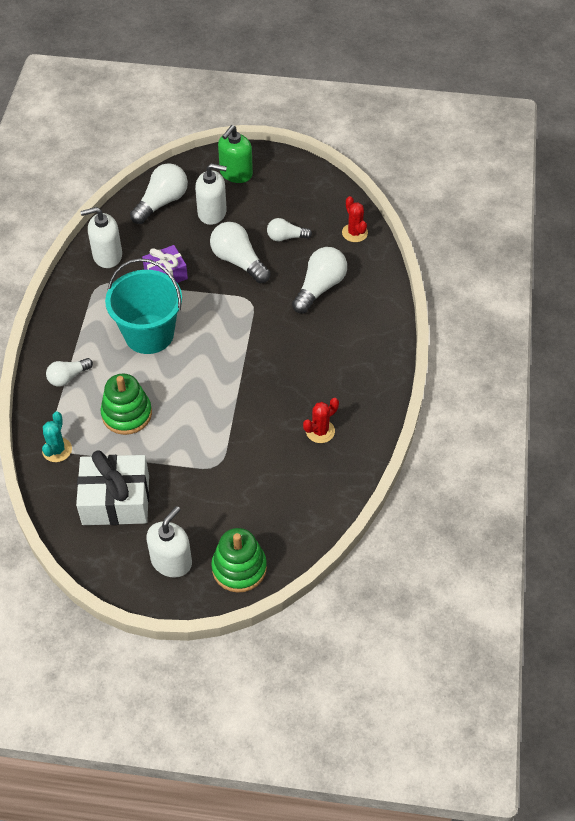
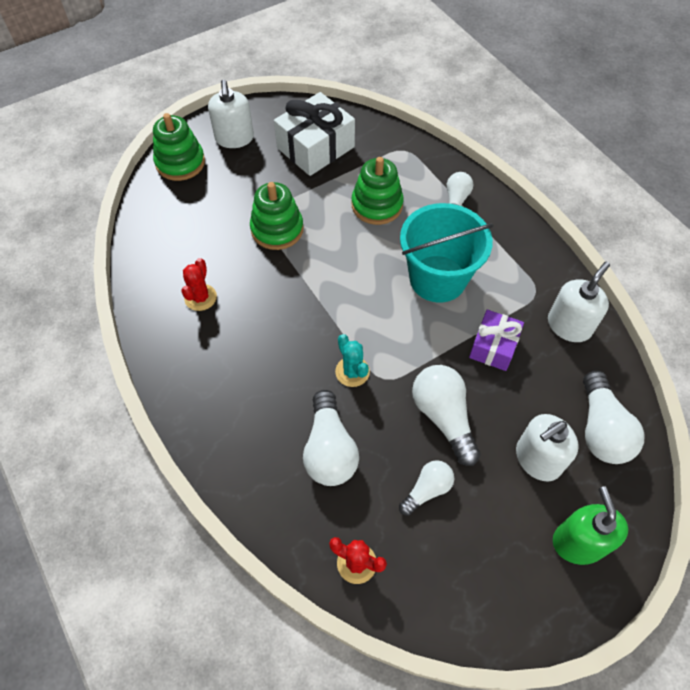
camera: 140 degrees right, 5 degrees up
(57, 450) = (397, 150): turquoise cactus -> turquoise cactus (352, 372)
(218, 446) = (277, 229): none -> green stacking toy
(238, 261) = (443, 417): white light bulb -> white light bulb turned 120 degrees counterclockwise

